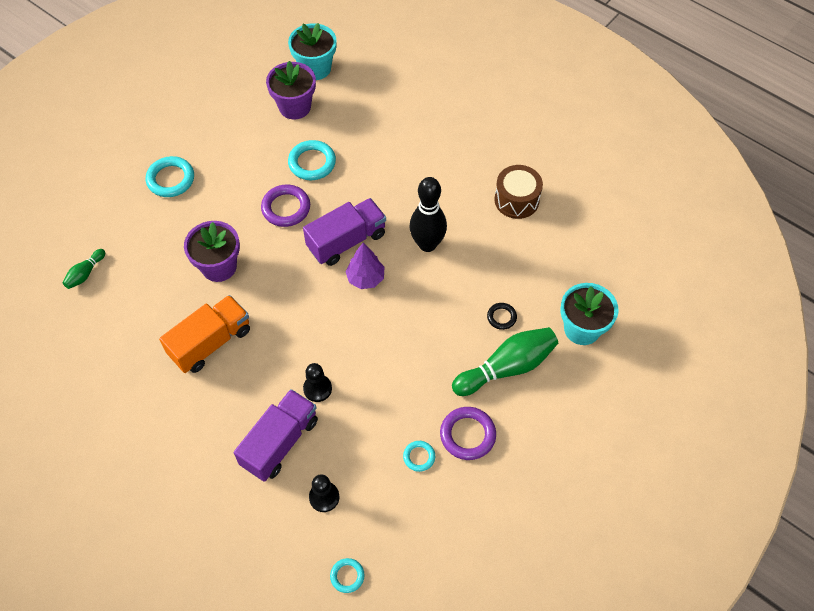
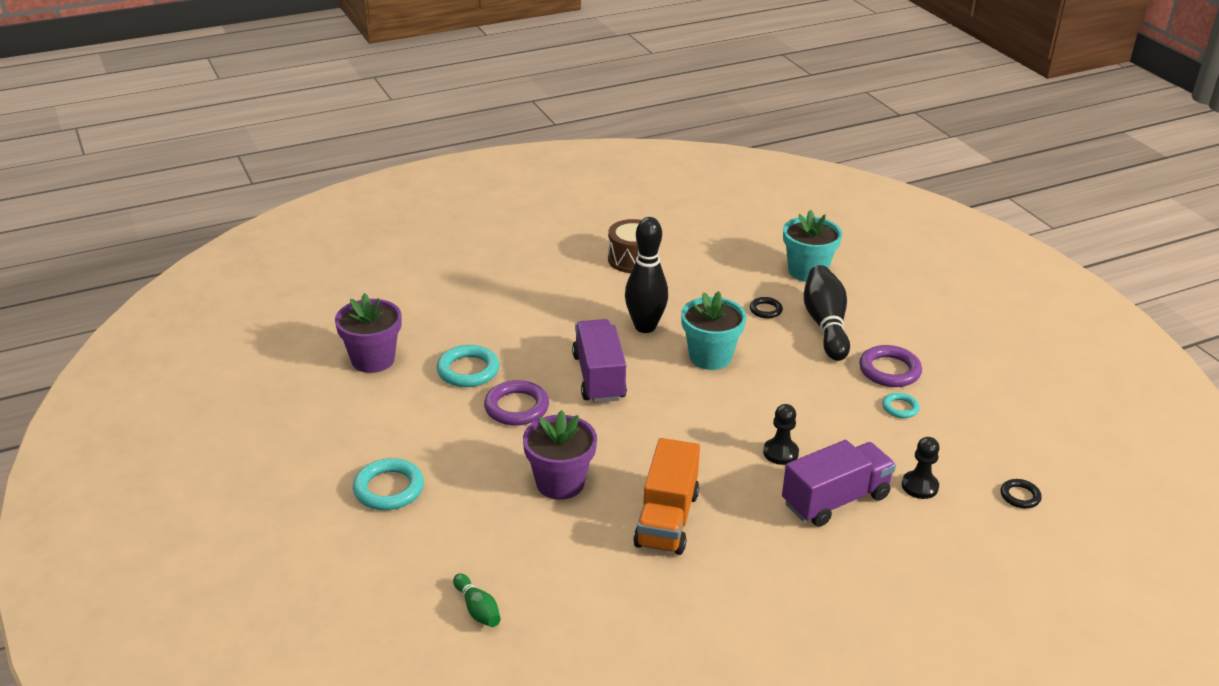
camera: 65 degrees left, 25 degrees down
(210, 342) = (667, 519): orange truck -> orange truck turned 150 degrees counterclockwise
(280, 442) = (835, 500): purple truck -> purple truck turned 90 degrees clockwise
(315, 68) = (330, 329): turquoise flower pot -> turquoise flower pot (710, 357)
(347, 576) = (1020, 496): turquoise ring -> black ring
(365, 278) = (658, 379): purple tree -> none
(507, 367) = (825, 325): green bowling pin -> black bowling pin

